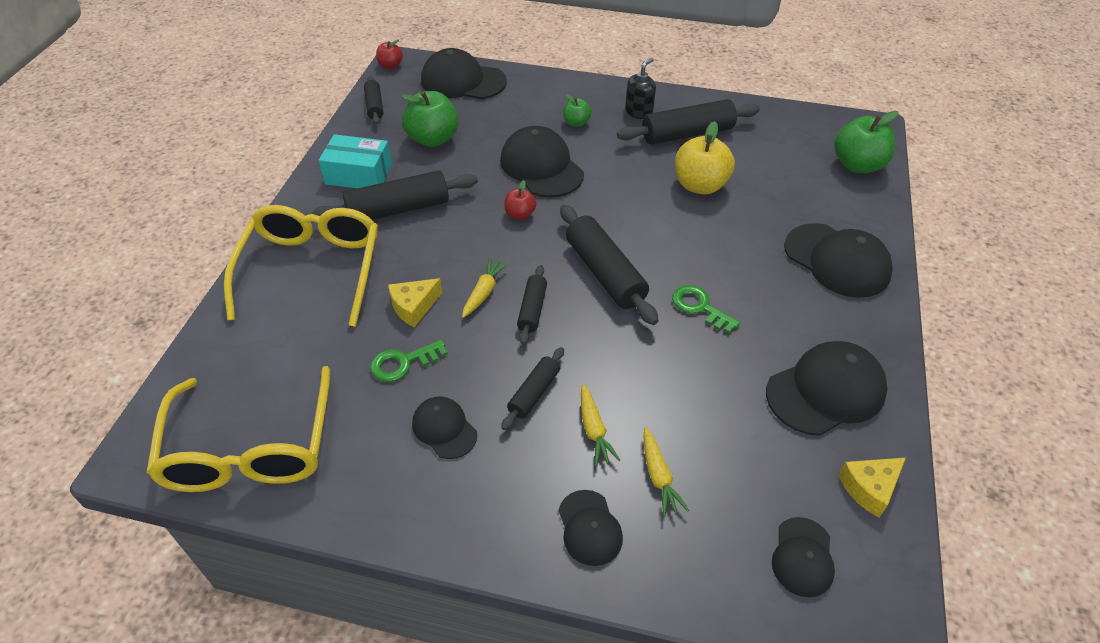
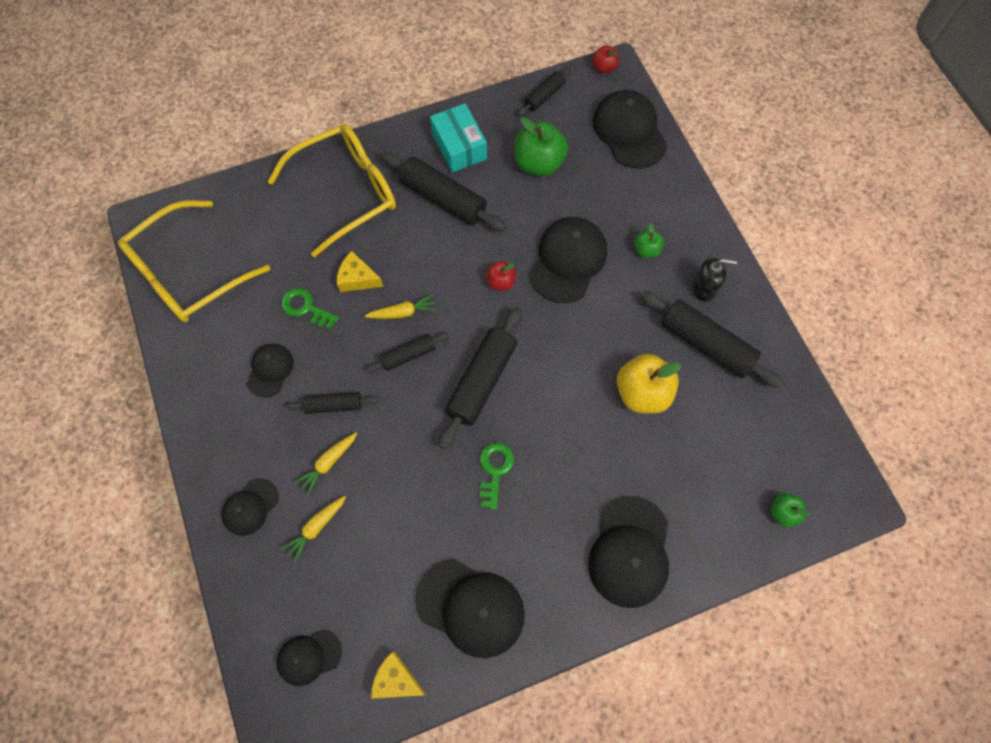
camera: 55 degrees right, 20 degrees up
(857, 165) = (782, 512): green apple -> green apple, size x0.53

